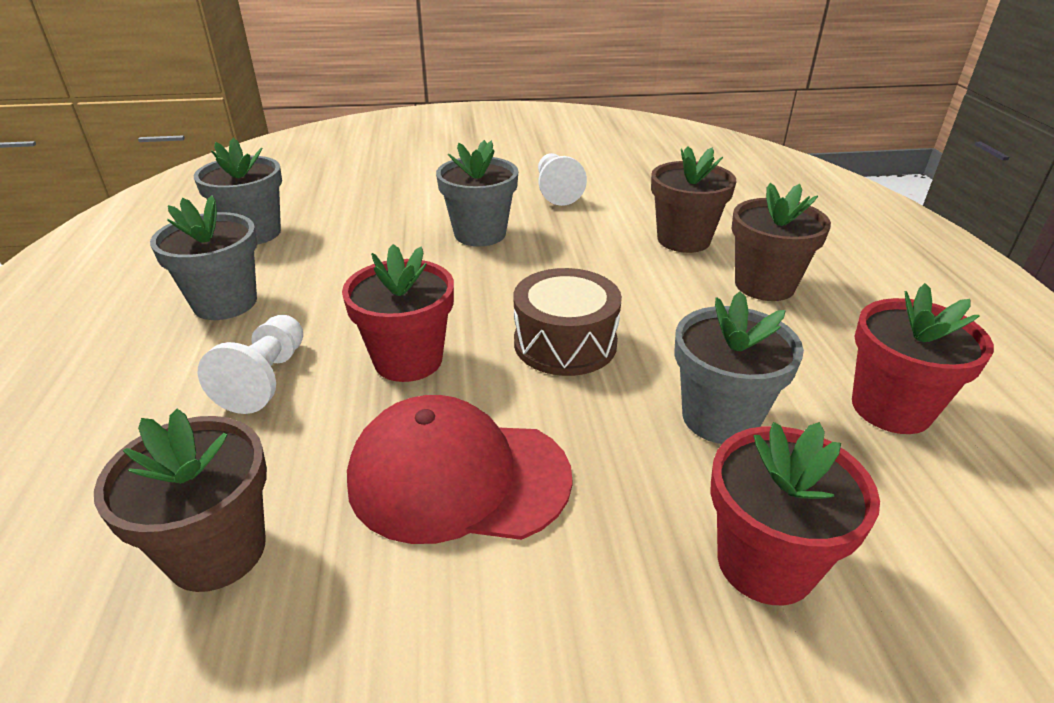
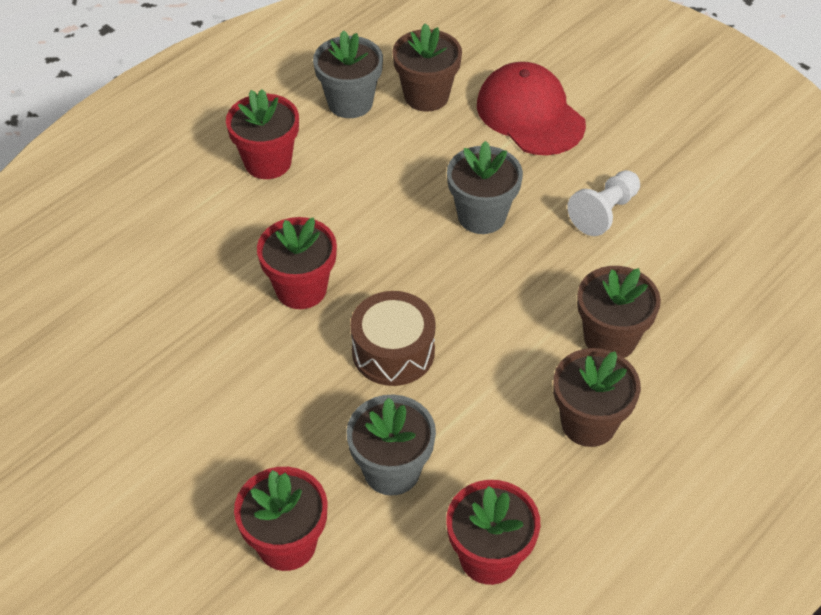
camera: 50 degrees right, 15 degrees up
(217, 551) = (111, 327): brown flower pot -> brown flower pot (426, 96)
(225, 303) = (268, 162): grey flower pot -> red flower pot
(266, 379) = (225, 242): white pawn -> none
(458, 477) = (231, 381): red cap -> red cap (530, 114)

